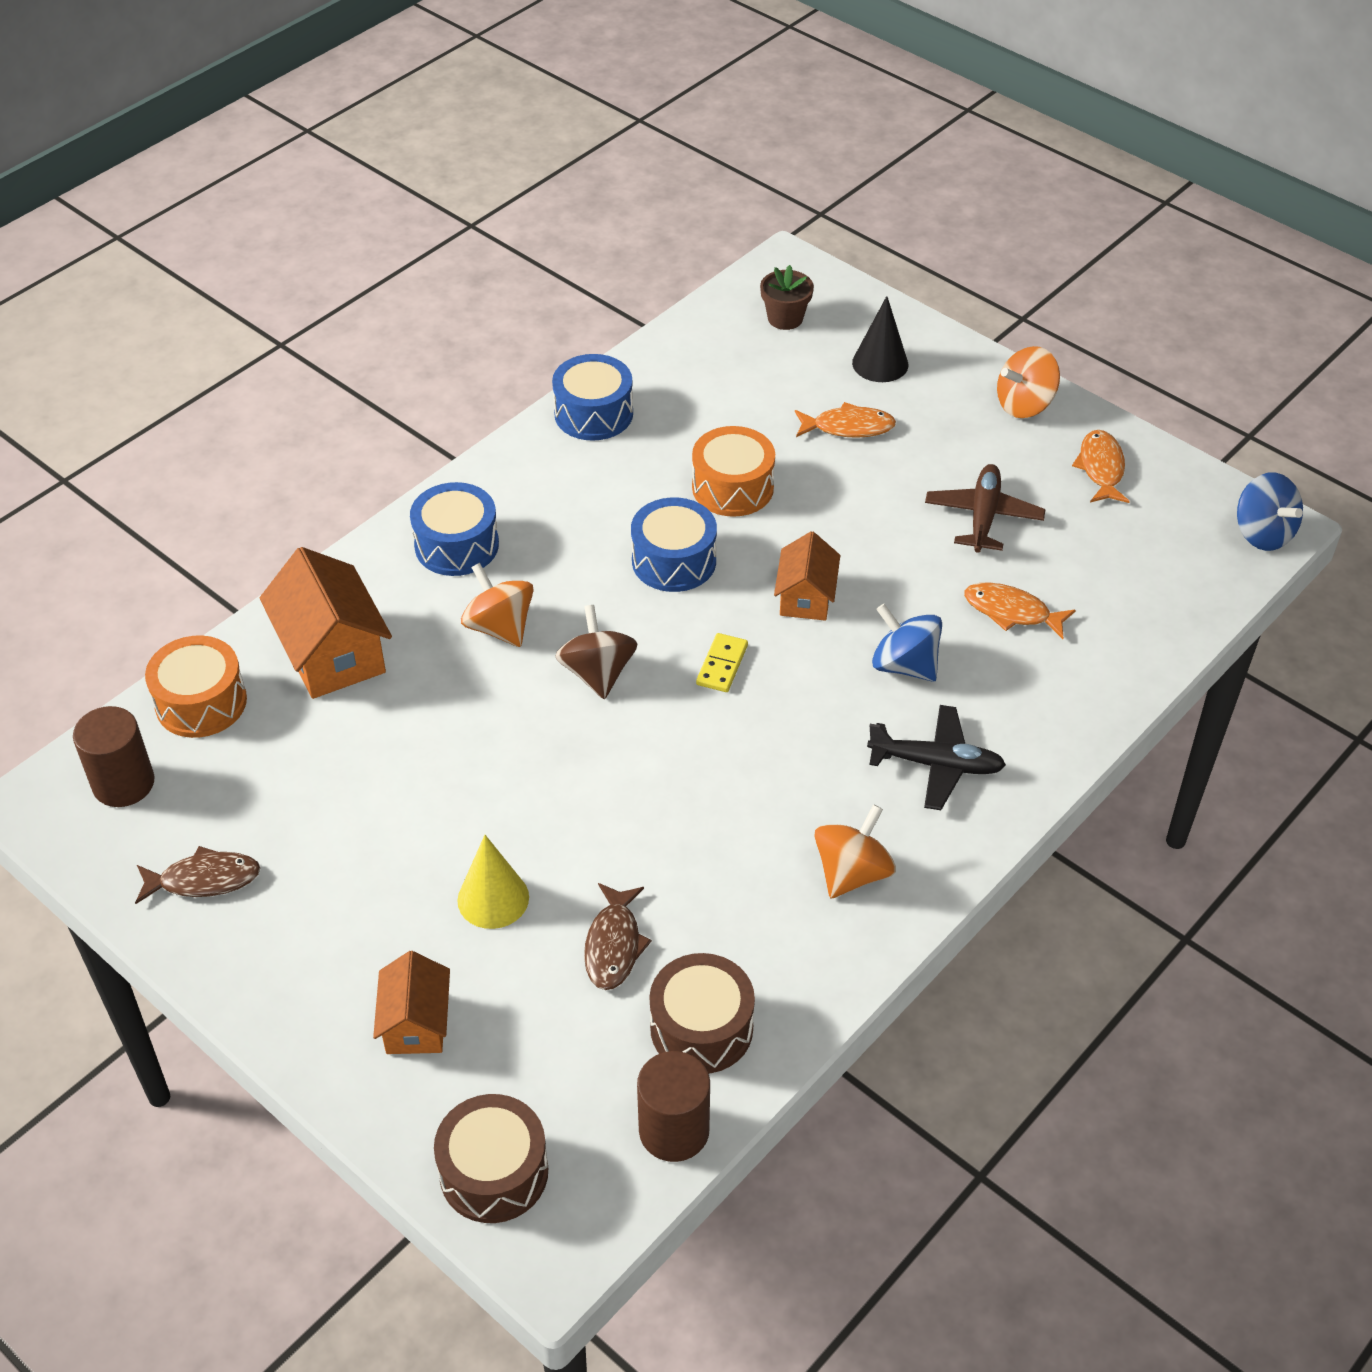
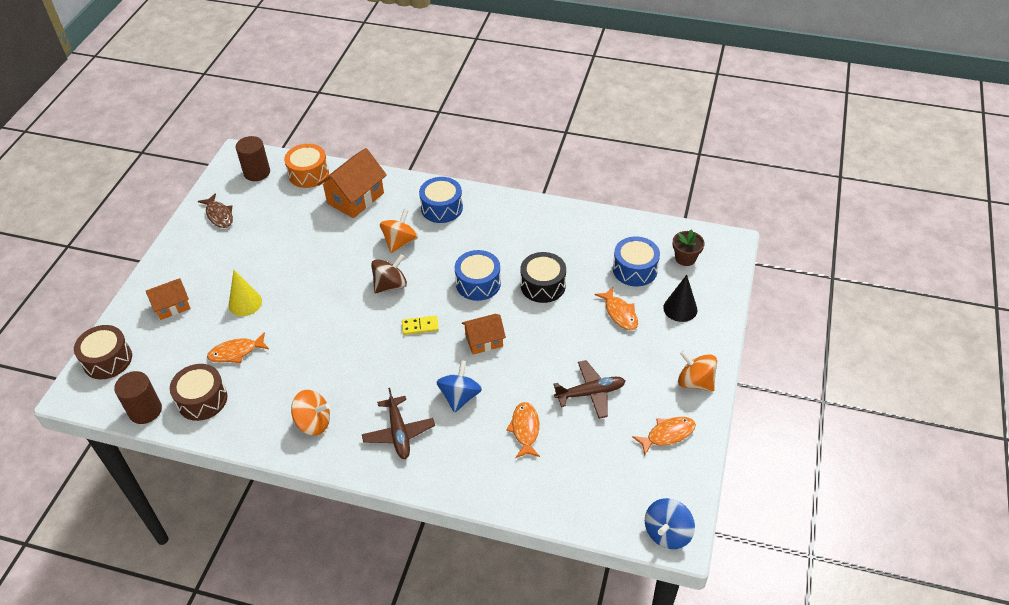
camera: 65 degrees right, 0 degrees up
(593, 413) = (559, 217): blue drum -> blue drum (635, 269)
(613, 945) = (236, 352): brown fish -> orange fish
(732, 487) = (543, 285): orange drum -> black drum
(936, 764) = (399, 433): black plane -> brown plane

